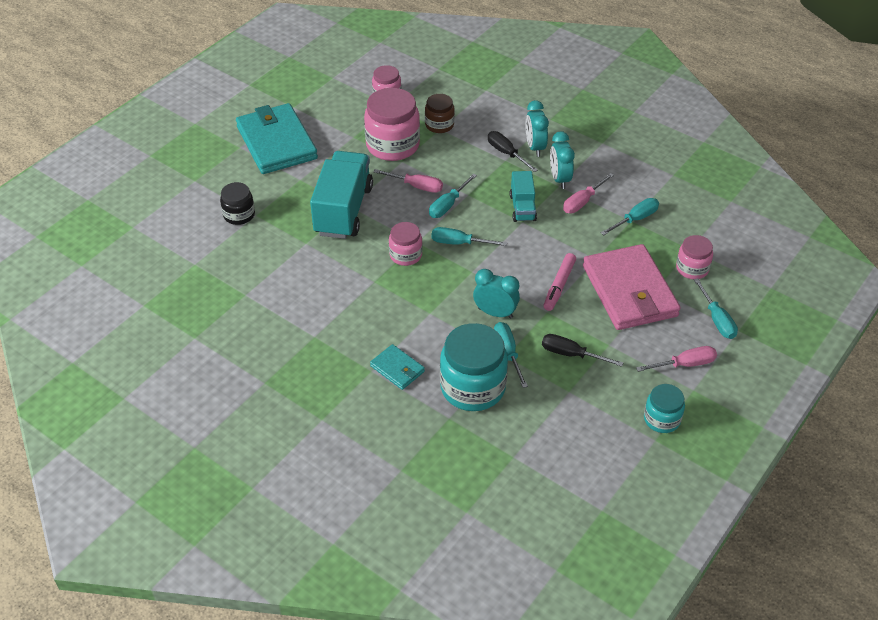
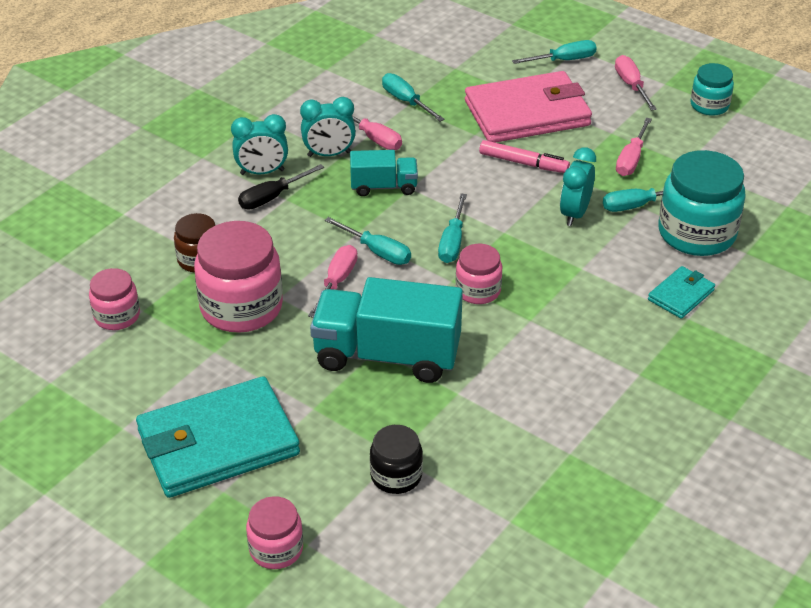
camera: 90 degrees left, 5 degrees down
(571, 354) = (631, 159): black screwdriver -> pink screwdriver
(692, 268) = (487, 69): pink jar -> pink jar (276, 549)

